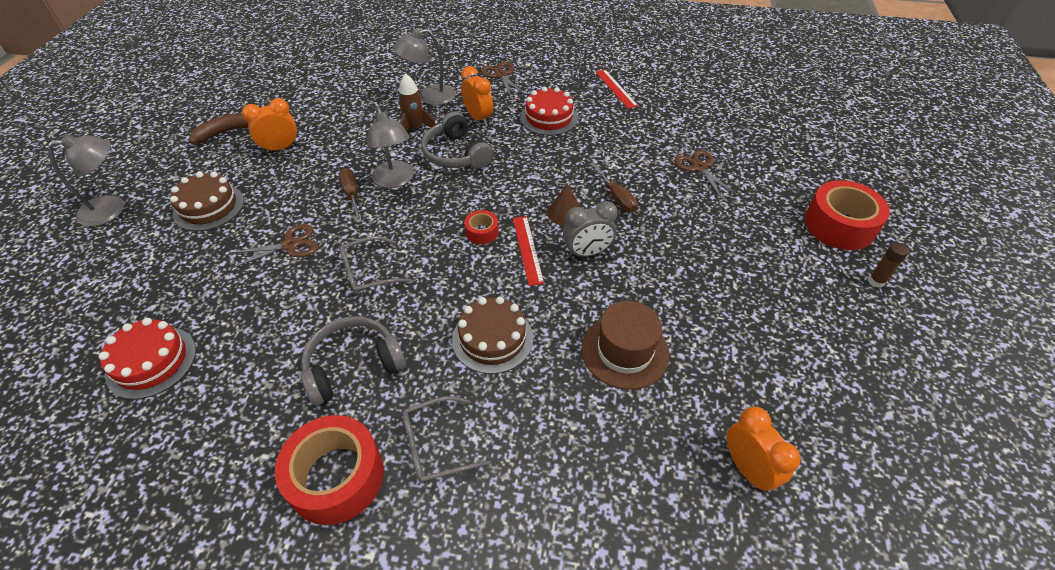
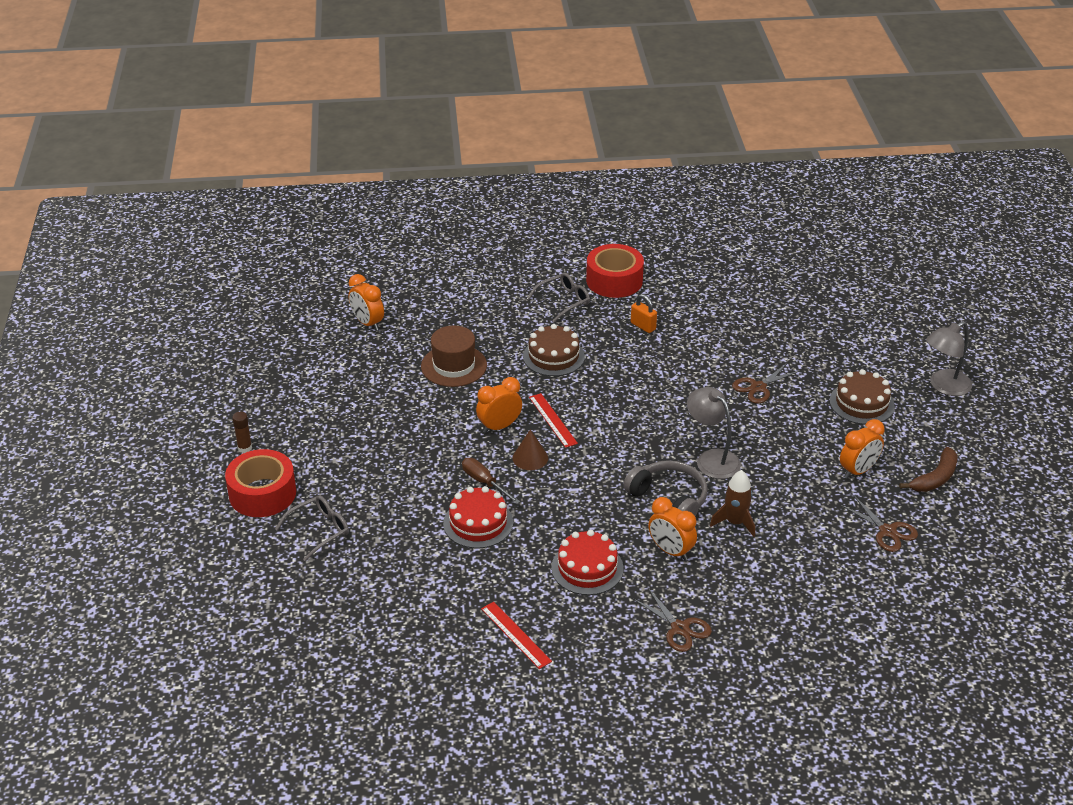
camera: 165 degrees right, 10 degrees down
(151, 362) = (781, 305): red cake -> red cake (478, 523)
(352, 195) = (742, 437): brown screwdriver -> none
(353, 366) = (643, 326): grey headphones -> orange padlock
(368, 272) = (676, 380): grey glasses -> grey glasses (319, 530)
(429, 97) = (749, 571): grey lamp -> none
(482, 232) = (600, 427): red tape -> none
(587, 253) = (499, 426): grey clock -> orange clock
(699, 167) = (400, 532): brown scissors -> brown scissors (887, 531)

